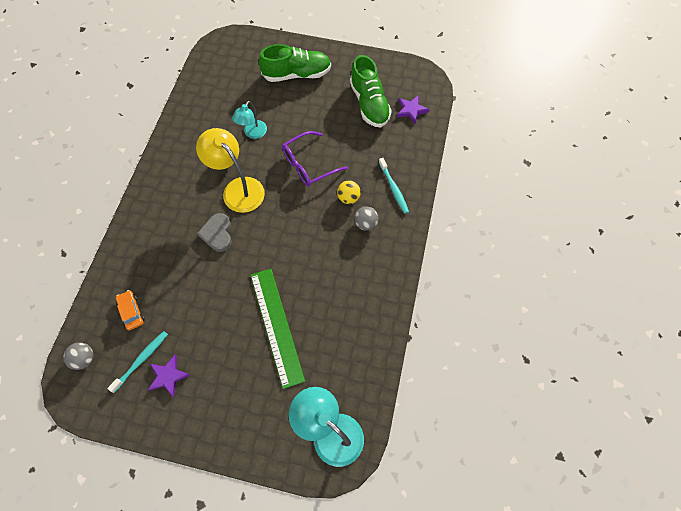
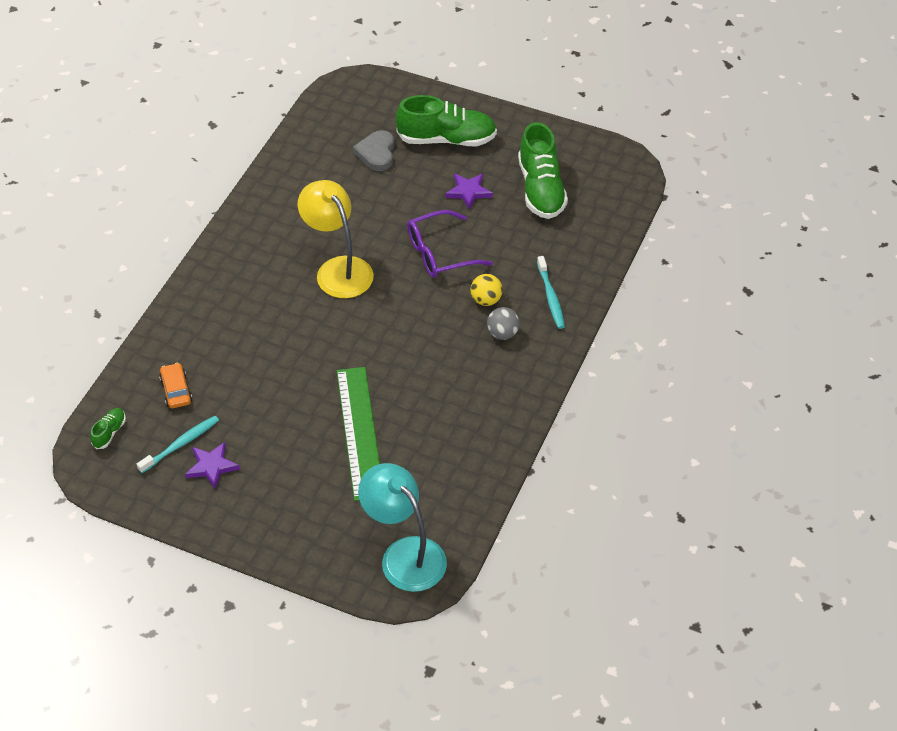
camera: 10 degrees right, 15 degrees down
(84, 359) = (109, 432): grey ball -> green shoe
(217, 234) = (301, 318): grey heart -> grey heart (376, 153)
(252, 133) = (370, 205): turquoise lamp -> none
(411, 110) = (598, 205): purple star -> purple star (468, 192)

